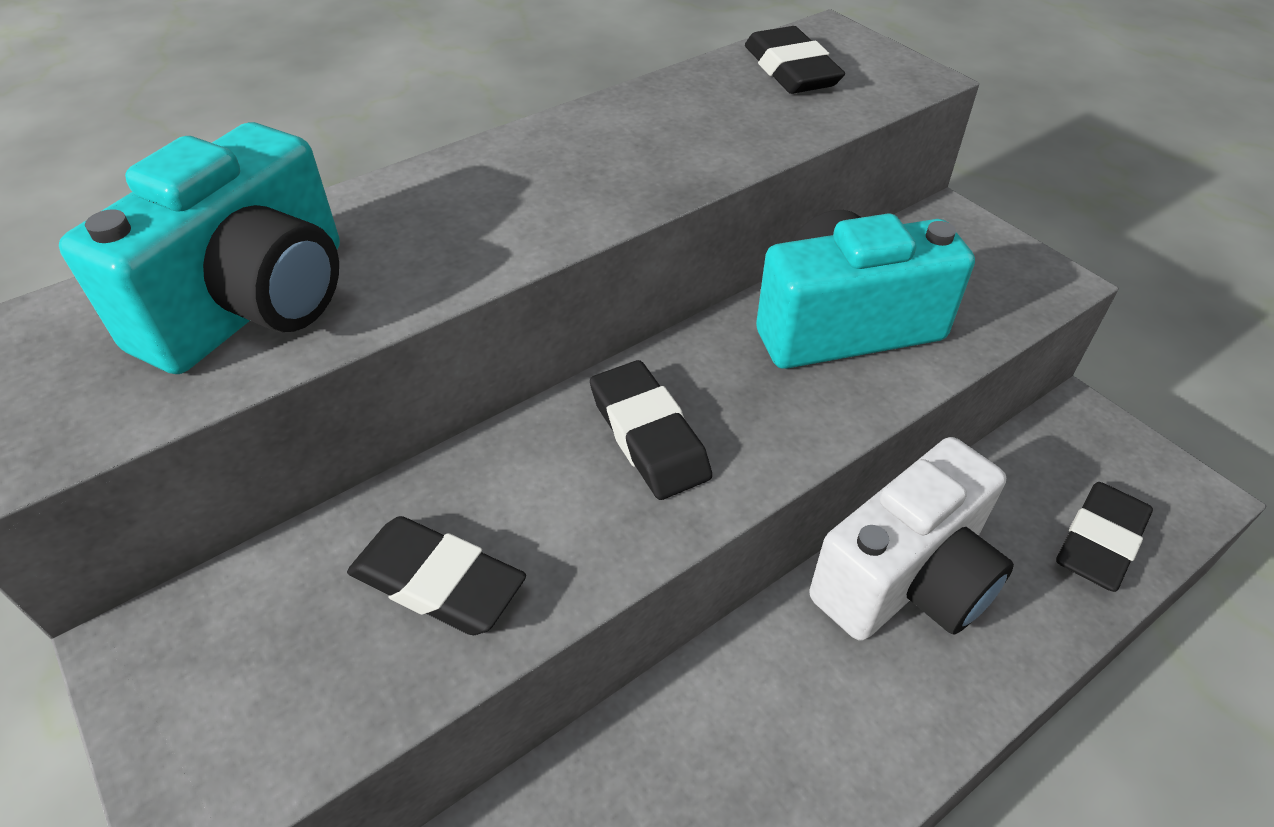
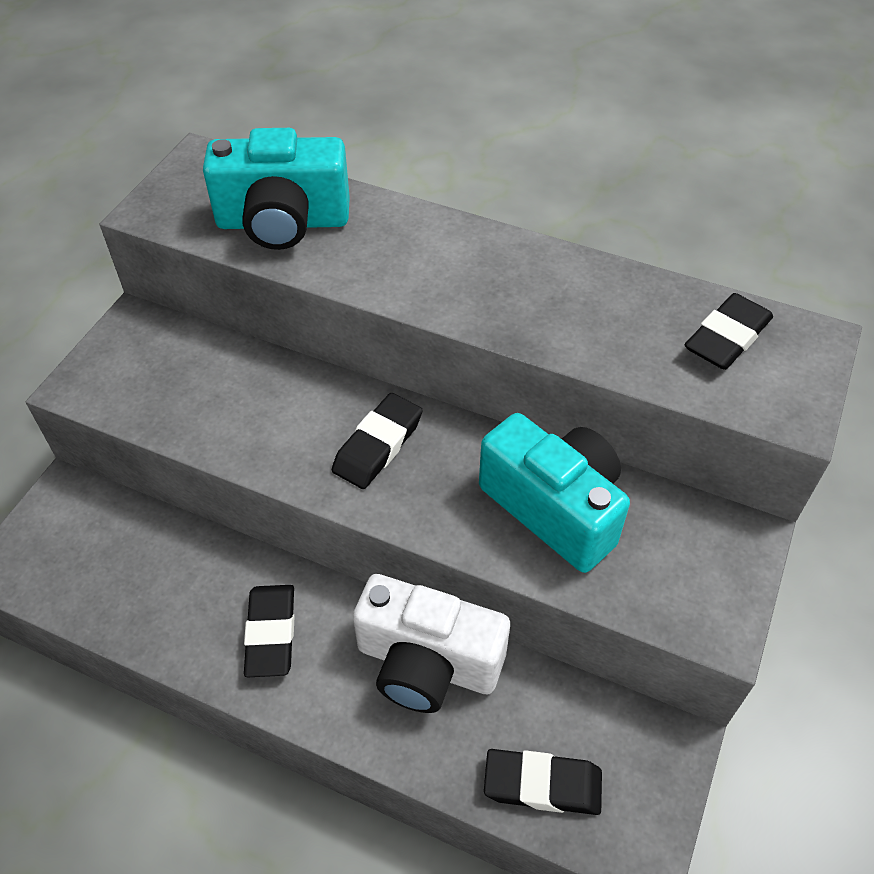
camera: 60 degrees right, 5 degrees up
(437, 582) = (224, 405): black eraser -> black eraser (271, 633)

